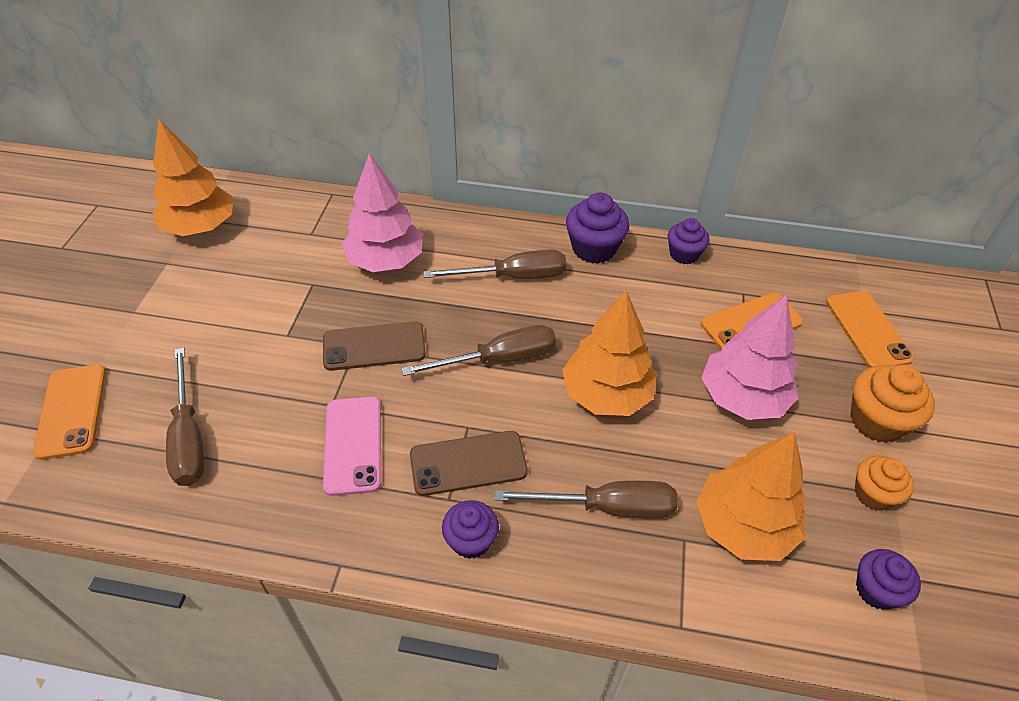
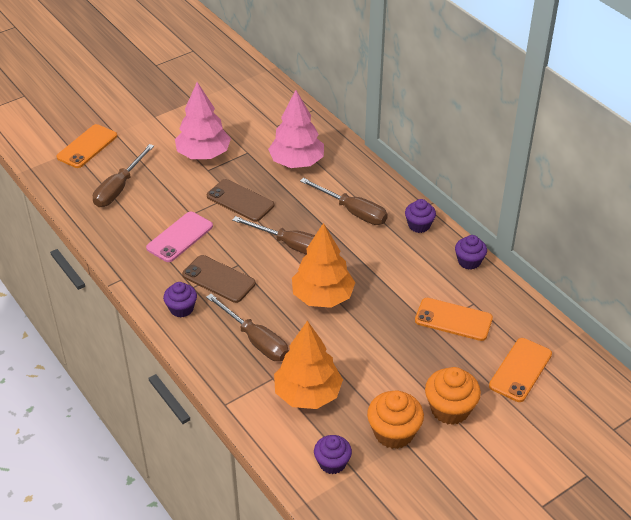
camera: 45 degrees right, 5 degrees down
(200, 227) = (227, 90): orange tree -> none
(594, 248) = (419, 225): purple cupcake -> purple cupcake, size x0.66
(743, 397) = (392, 347): pink tree -> pink tree (203, 154)
(873, 494) = (394, 433): orange cupcake -> orange cupcake, size x1.51

